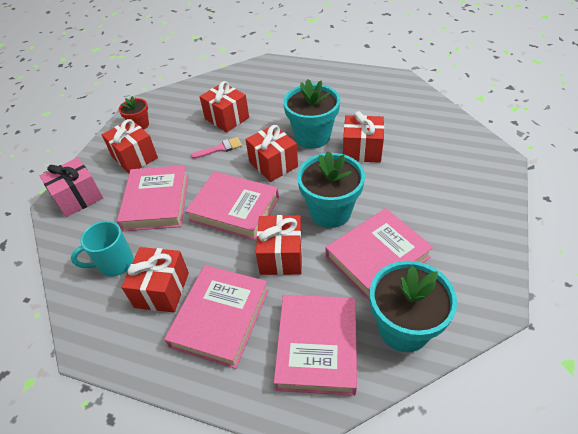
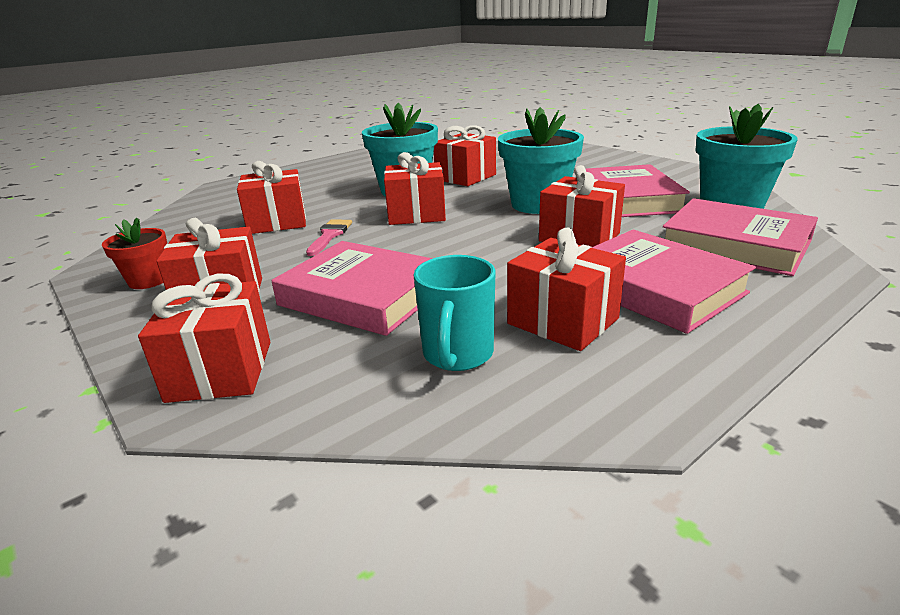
camera: 60 degrees left, 20 degrees down
(78, 198) = (220, 370): pink gift -> red gift
(234, 209) = (463, 247): pink book -> none

